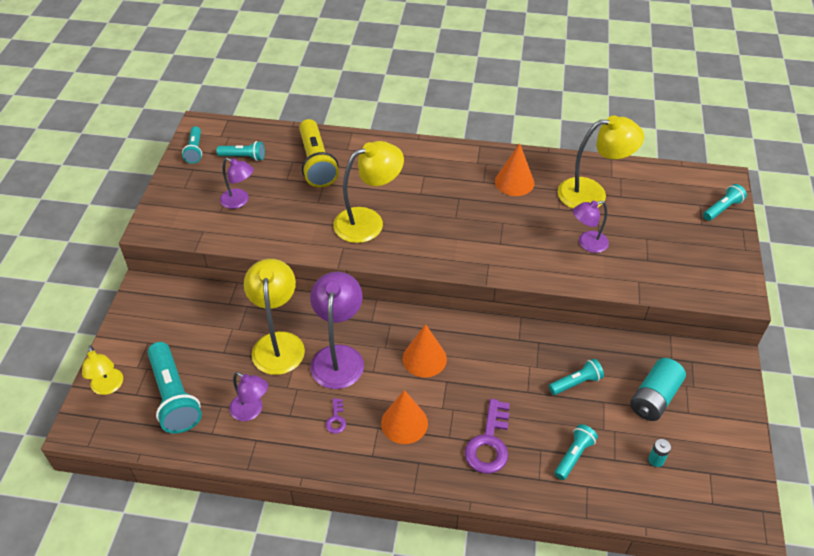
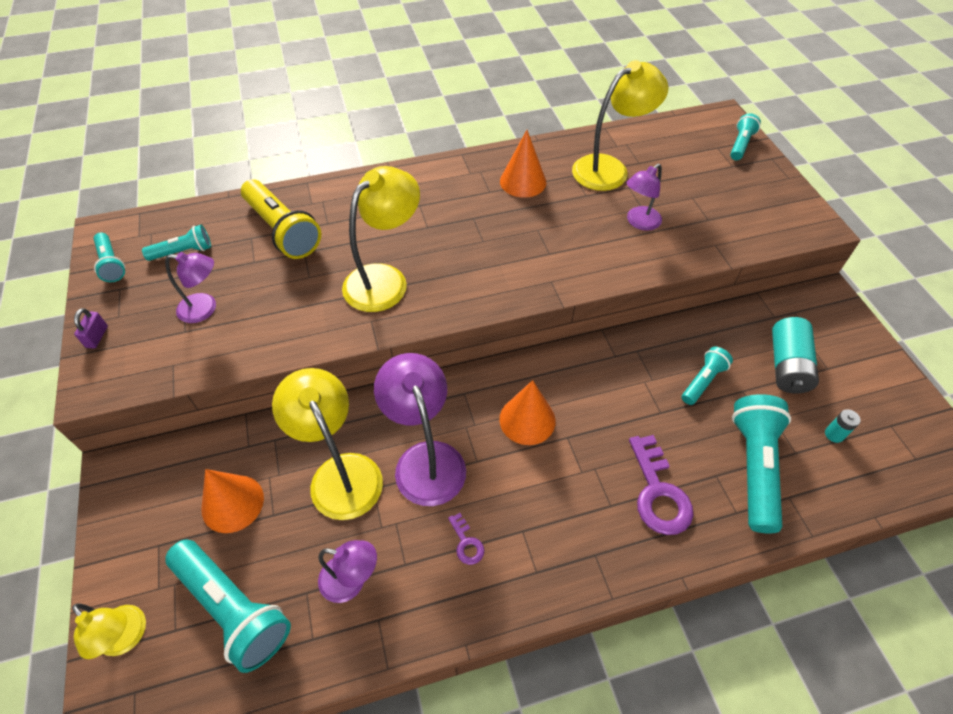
camera: 25 degrees left, 5 degrees up
(166, 196) = (97, 337): none -> purple padlock
(404, 423) = (550, 511): orange cone -> orange cone (232, 503)
(573, 456) = (753, 467): turquoise flashlight -> turquoise flashlight, size x1.82

